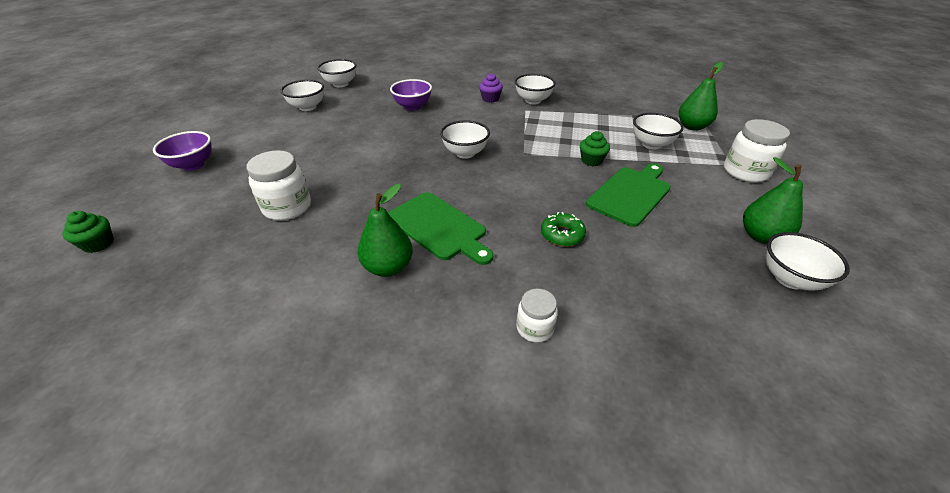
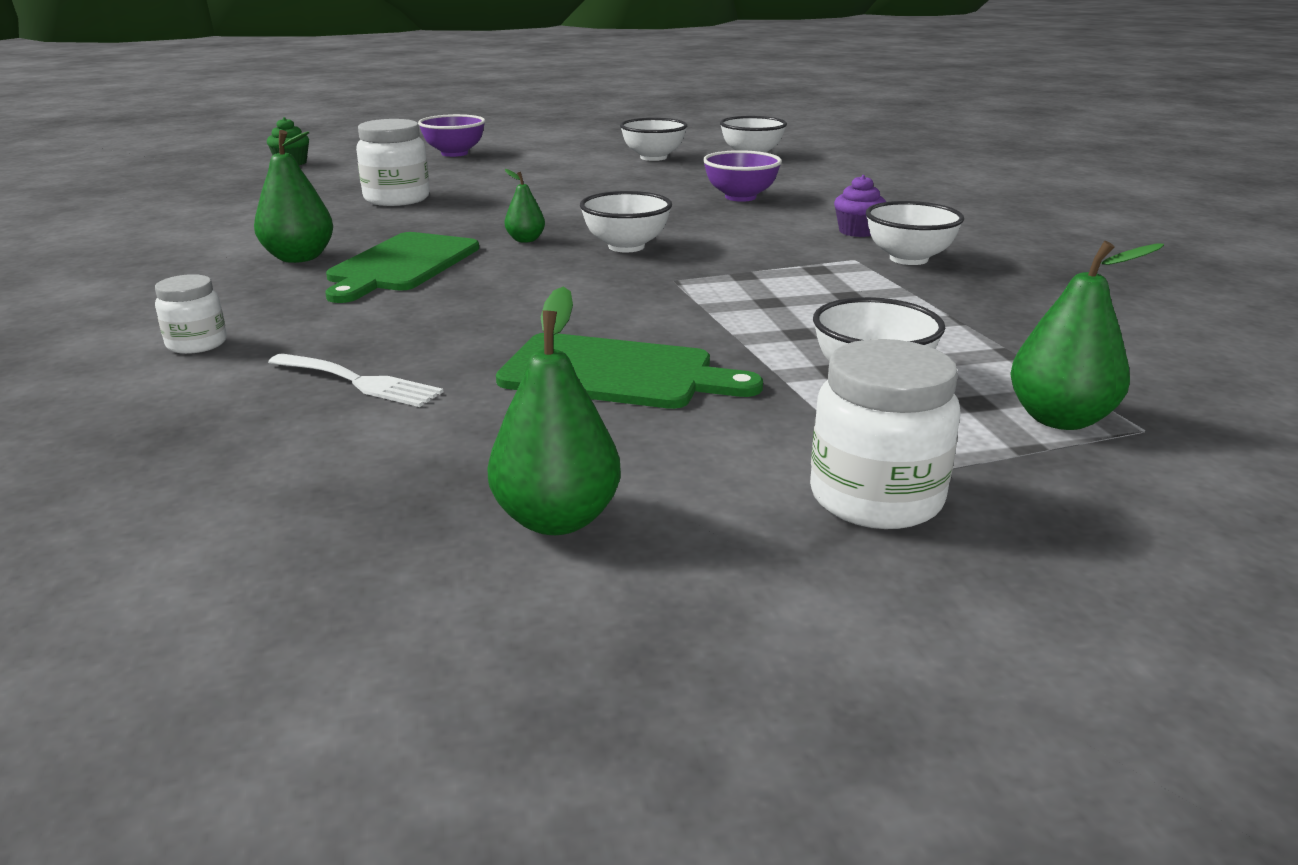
camera: 65 degrees right, 15 degrees down
(427, 178) = (525, 240): none -> green pear
(562, 235) = (432, 335): green donut -> none
(591, 160) = (714, 330): green cupcake -> none
(617, 267) = (360, 382): none -> white fork
(789, 279) = (399, 553): white bowl -> none

